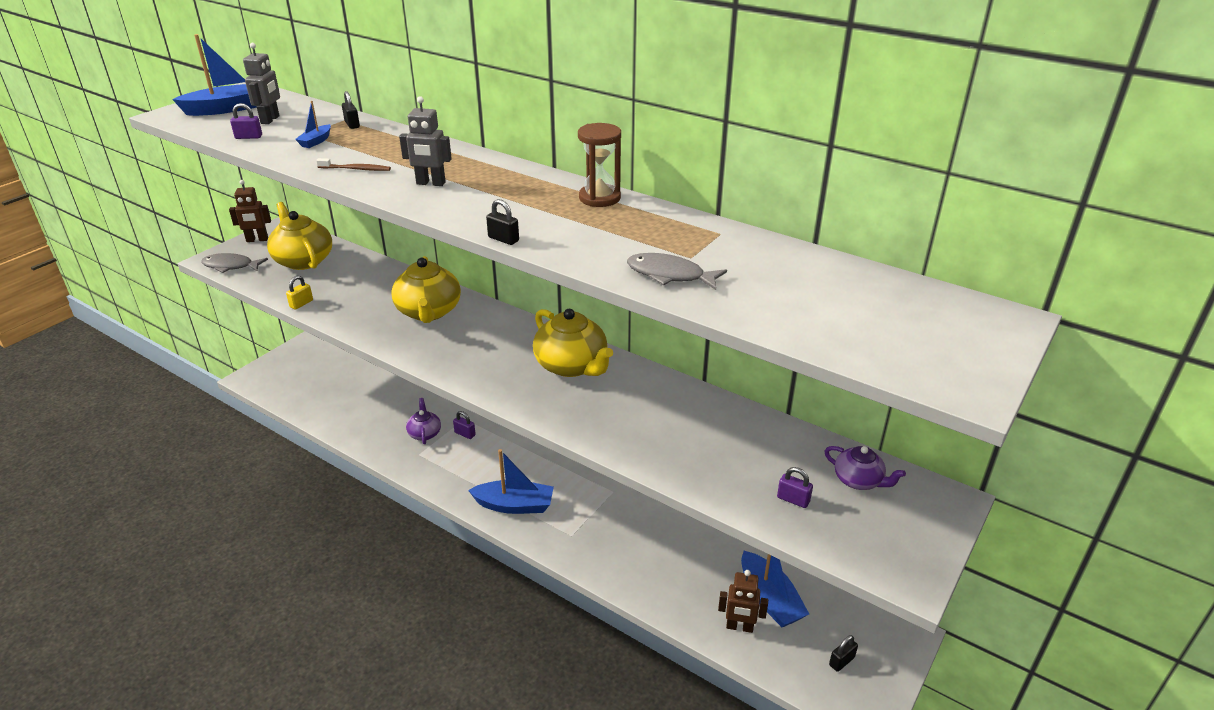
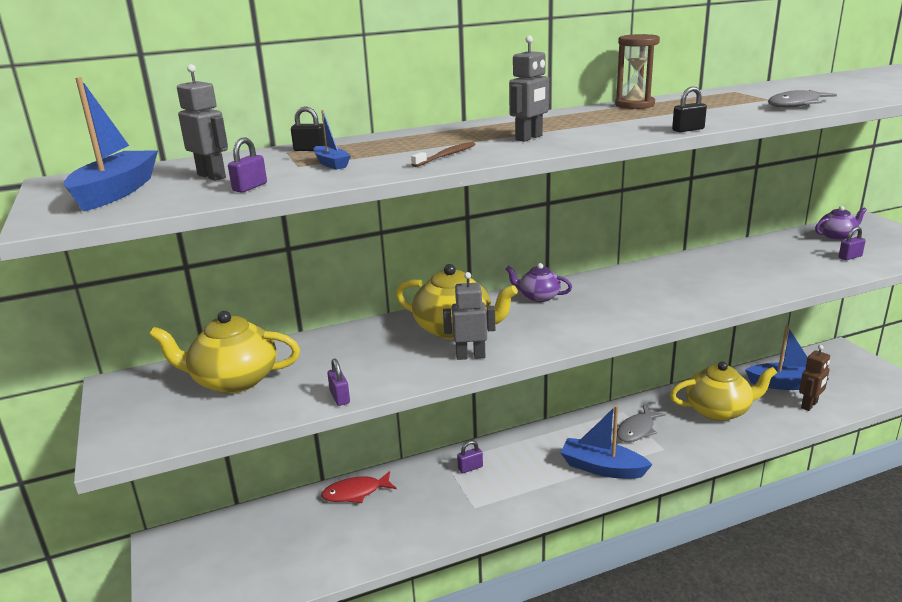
camera: 55 degrees left, 10 degrees down
(231, 266) = (163, 435): grey fish -> grey fish (637, 430)
(257, 240) = (122, 404): brown robot -> none
(301, 304) = (340, 397): yellow padlock -> purple padlock
(388, 332) = (470, 356): none -> grey robot
(400, 393) = (355, 493): none -> red fish
(424, 433) = (443, 494): purple teapot -> purple teapot (538, 297)
(514, 505) = (602, 468): blue boat -> blue boat turned 105 degrees counterclockwise
(572, 366) = (620, 287): yellow teapot -> yellow teapot (718, 410)
(841, 661) = (857, 378): black padlock -> none

